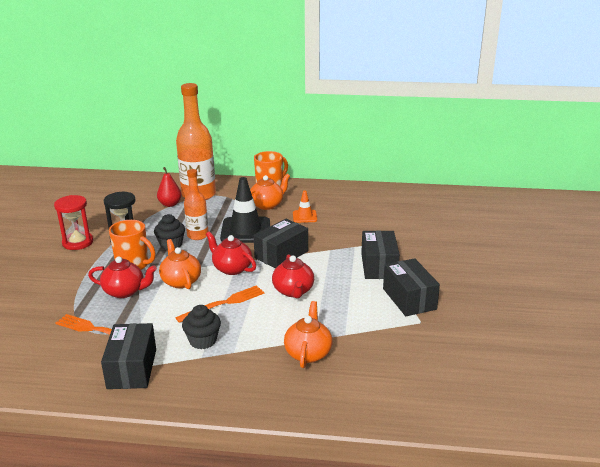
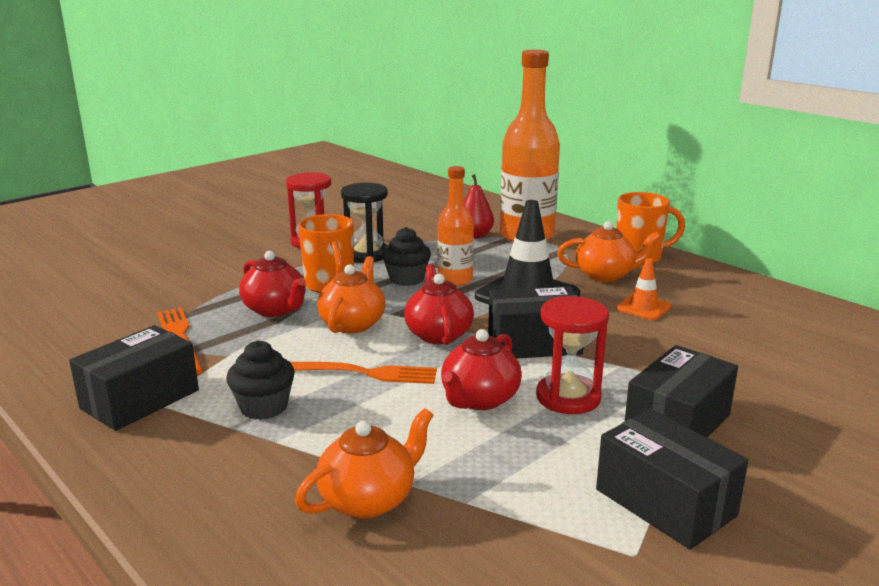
camera: 40 degrees right, 5 degrees down
(327, 273) = (568, 397): none -> red hourglass
(409, 299) = (665, 502): black box -> black box turned 60 degrees counterclockwise

